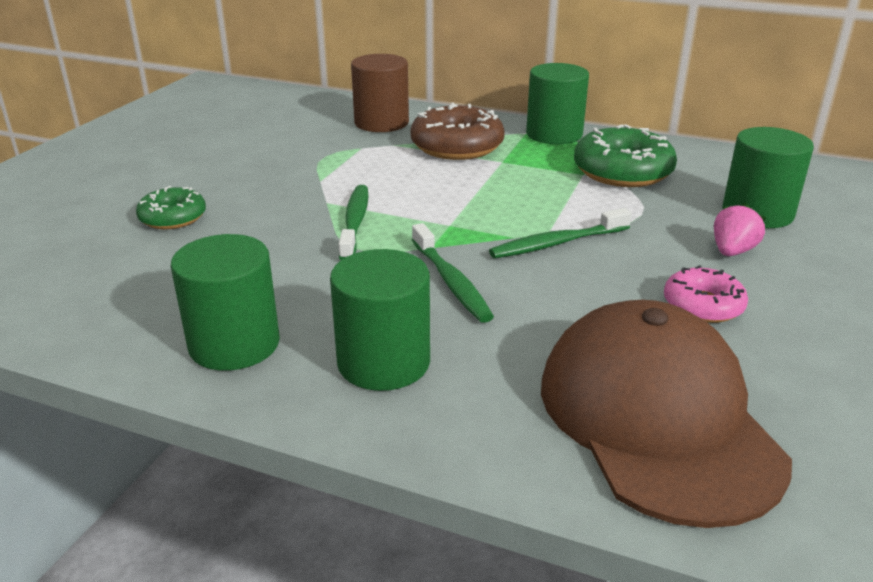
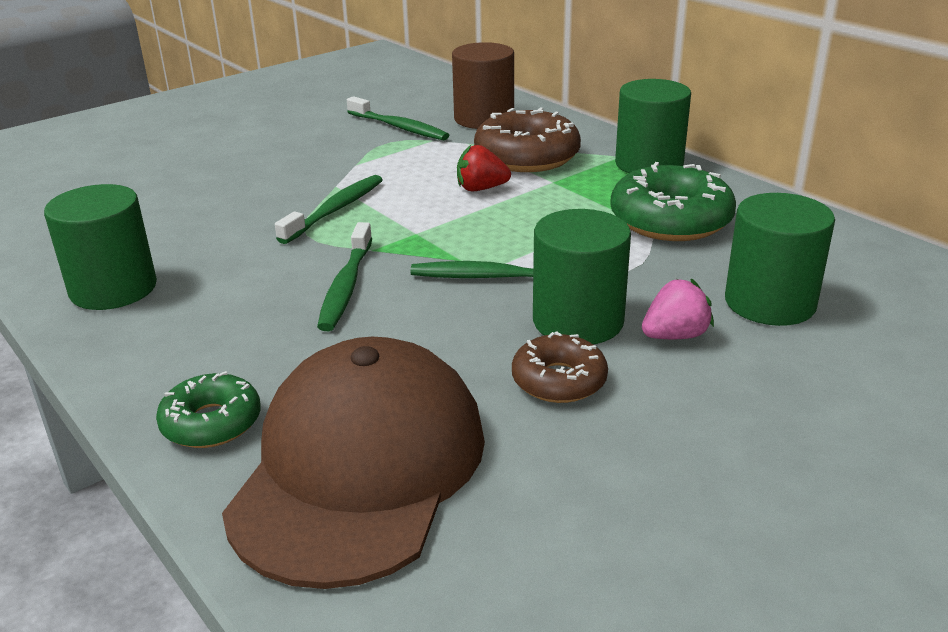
camera: 30 degrees right, 0 degrees up
(173, 218) = (198, 171): green donut -> green donut (211, 423)
(318, 143) = (399, 127): none -> green toothbrush
(383, 362) = (200, 339): green cylinder -> green cylinder (578, 321)
(455, 178) = (481, 189): none -> red strawberry
(703, 305) = (559, 380): pink donut -> brown donut

